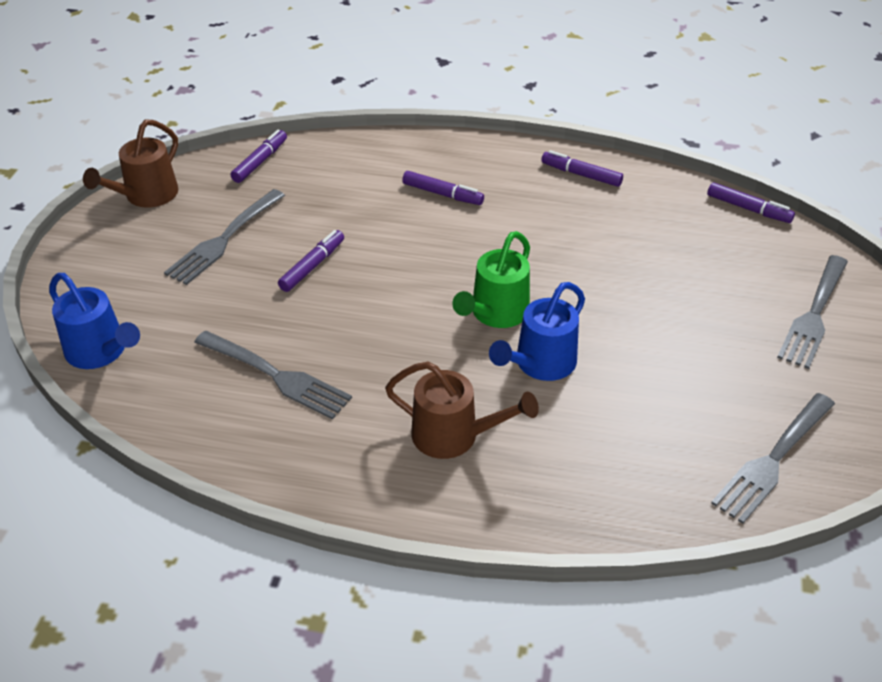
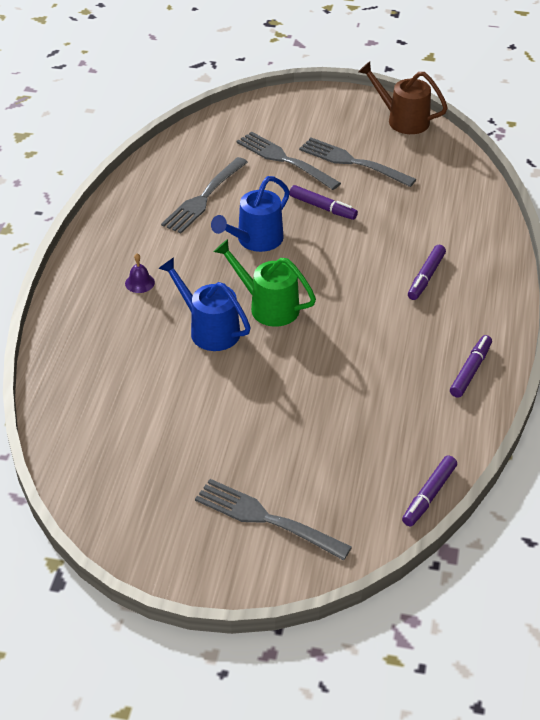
camera: 90 degrees right, 0 degrees up
(101, 352) = (230, 122): blue watering can -> blue watering can (255, 240)
(260, 162) = (457, 171): purple marker -> none
(454, 436) = (139, 283): brown watering can -> purple bell
(773, 459) = (96, 457): grey fork -> grey fork (285, 160)

